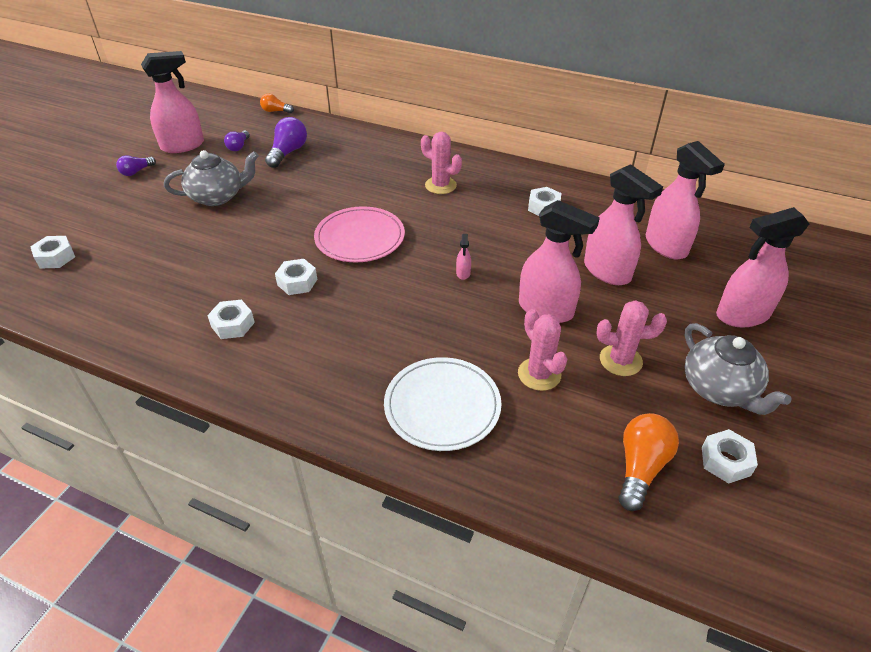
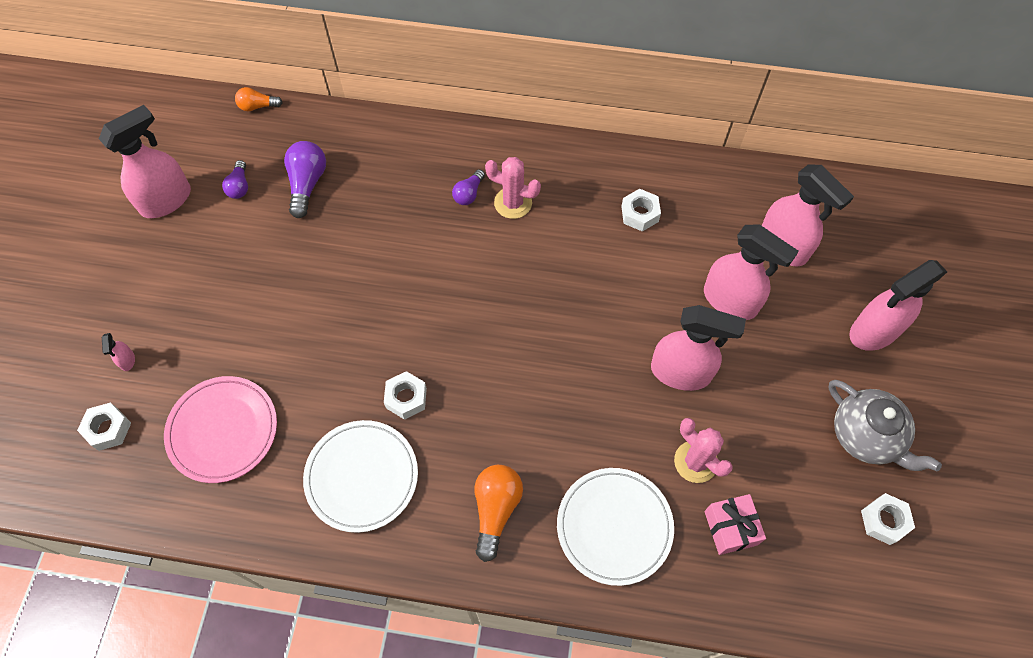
camera: 15 degrees left, 20 degrees up
(136, 172) = (130, 262): purple light bulb -> purple light bulb (469, 194)
(217, 197) = (254, 283): grey teapot -> none
(233, 324) = (361, 477): white nut -> white plate
(360, 238) = (450, 312): pink plate -> pink plate (223, 430)
(463, 273) = (581, 340): pink spray bottle -> pink spray bottle (127, 360)
(558, 432) = (730, 528): none -> pink gift
(620, 360) = (769, 423): pink cactus -> none
(640, 467) = (812, 548): orange light bulb -> orange light bulb (496, 509)

